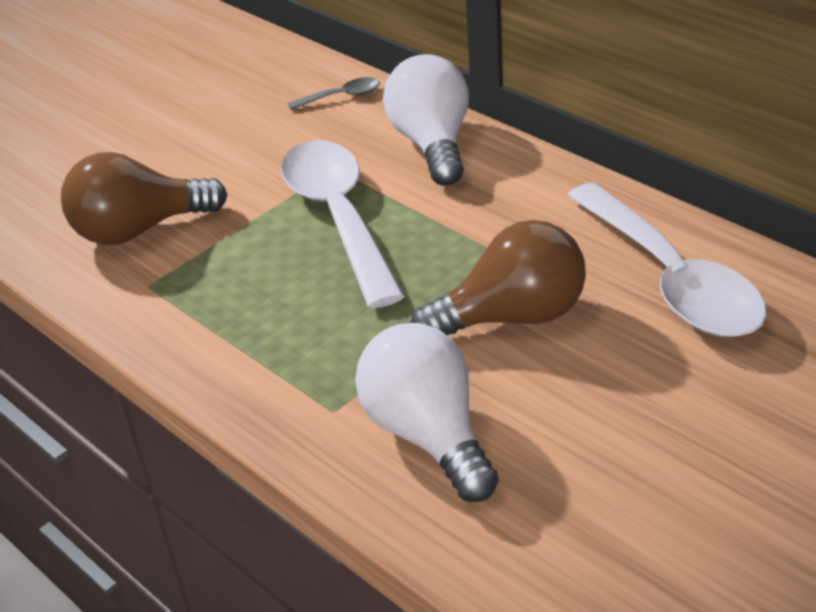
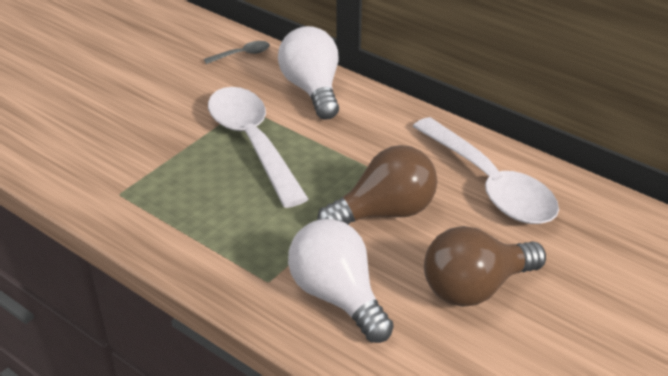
camera: 10 degrees left, 0 degrees up
(139, 229) = (106, 152): brown light bulb -> brown light bulb (475, 287)

